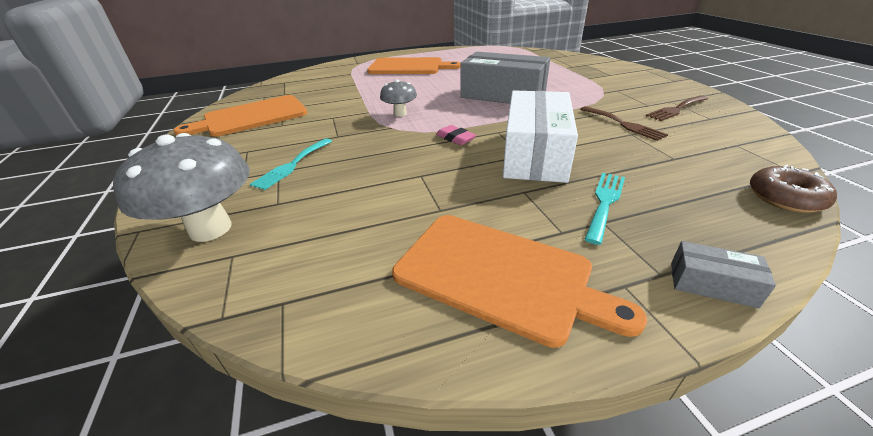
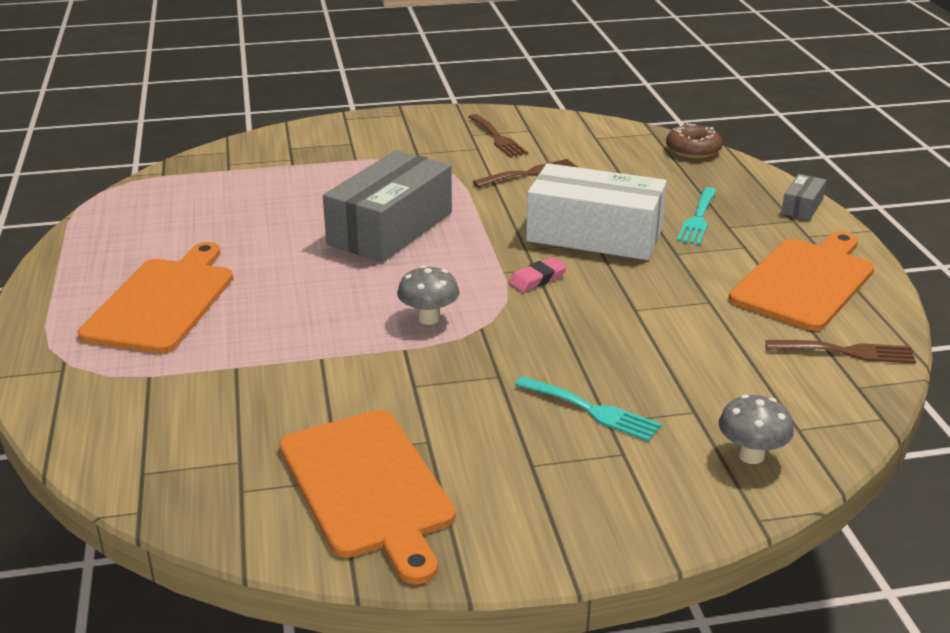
camera: 85 degrees left, 5 degrees down
(210, 229) = (751, 455): grey mushroom -> grey mushroom, size x0.53
(349, 300) = (847, 352): none -> brown fork
(605, 202) = (698, 219): turquoise fork -> turquoise fork turned 105 degrees counterclockwise

